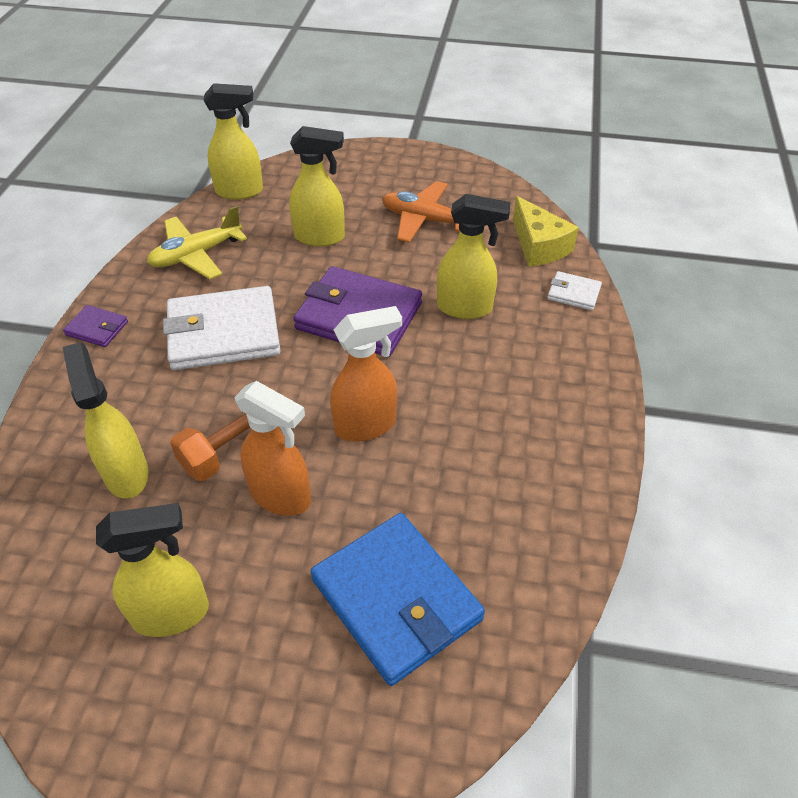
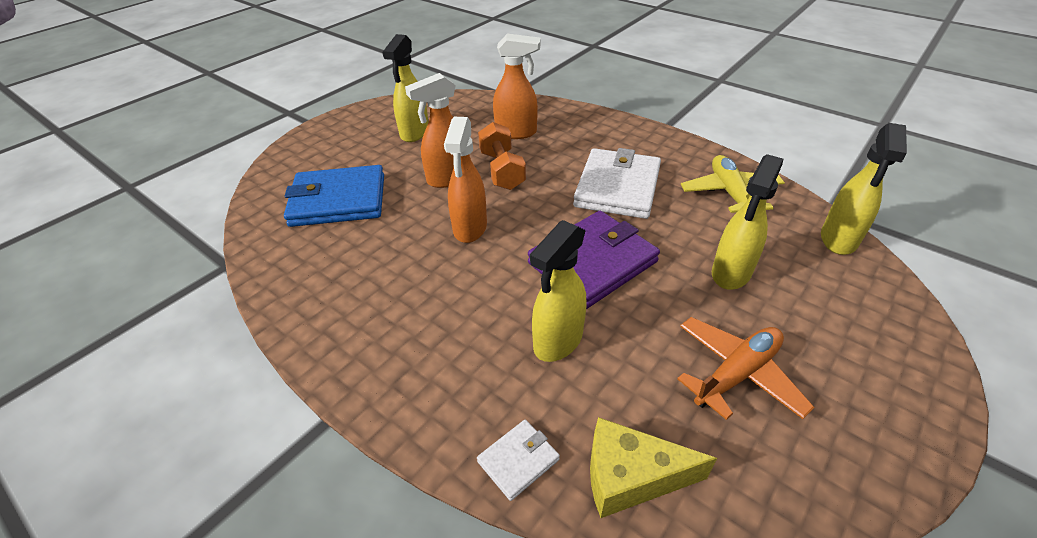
camera: 120 degrees right, 5 degrees down
(97, 328) = (656, 138): purple wallet -> none
(126, 473) = (516, 133): yellow spray bottle -> orange spray bottle

